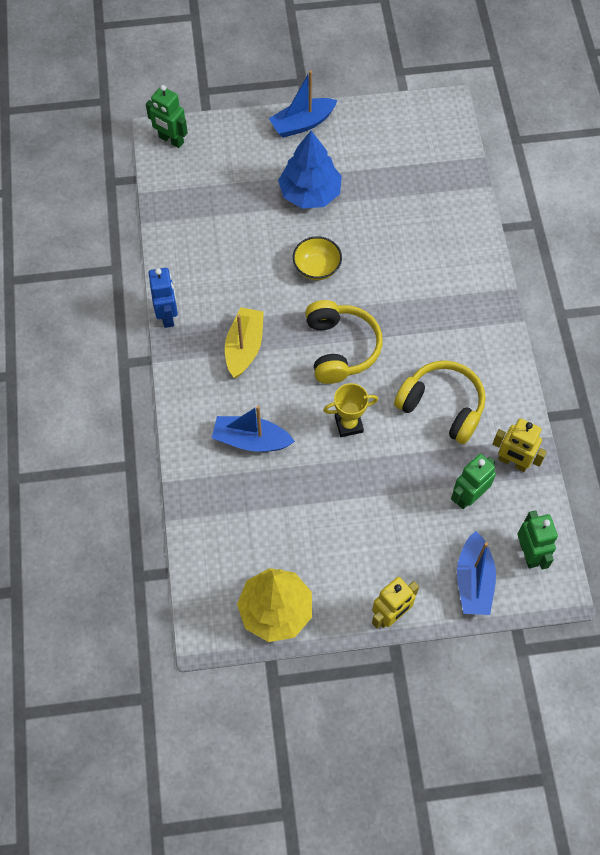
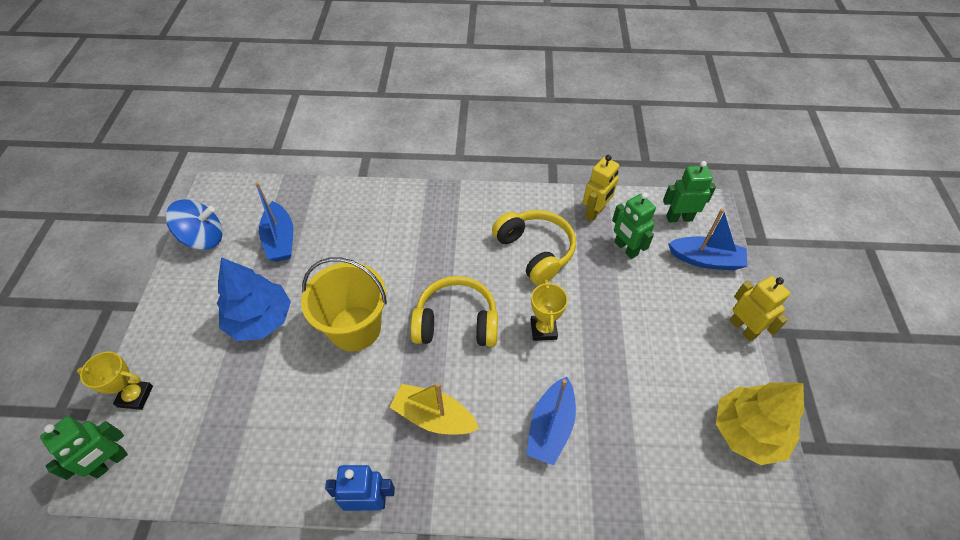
camera: 80 degrees left, 10 degrees down
(224, 133) = (135, 396): none -> yellow trophy
(302, 124) = (167, 312): blue boat -> blue boat (280, 240)
(317, 268) = (355, 328): yellow bowl -> yellow bucket
(385, 120) = (203, 238): none -> blue spinning top
(442, 406) = (535, 251): yellow headphones -> yellow headphones turned 105 degrees clockwise

